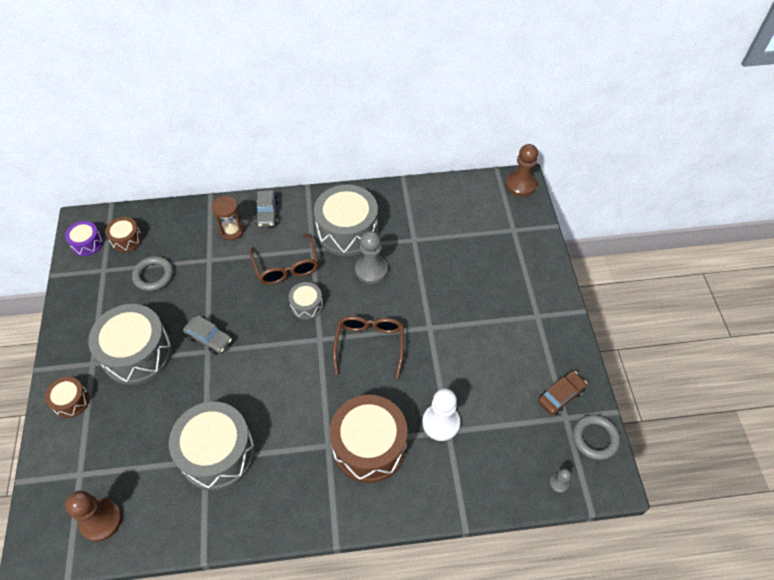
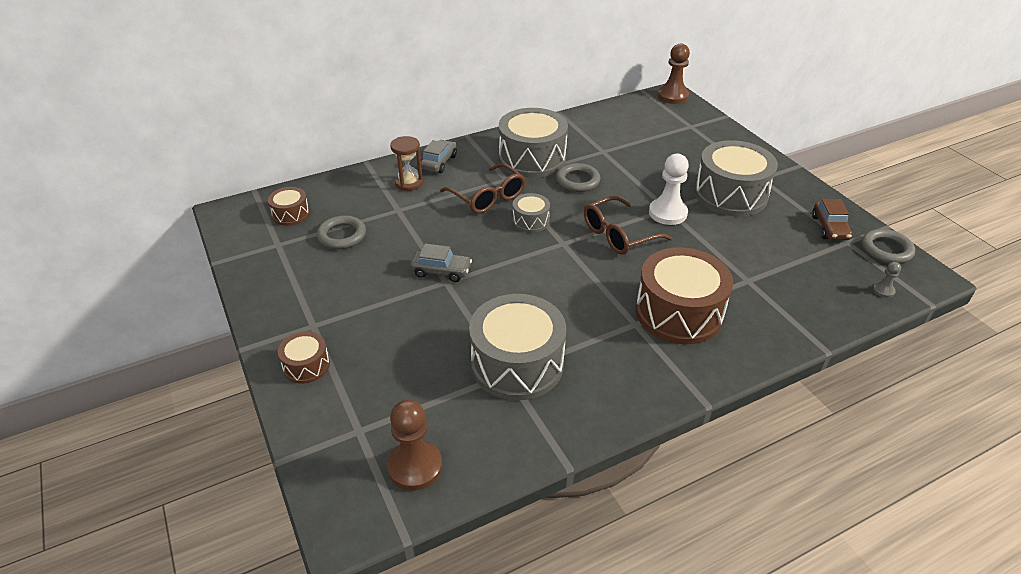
camera: 20 degrees left, 15 degrees down
(87, 243) = (244, 227): purple drum -> none
(137, 353) = (364, 303): grey drum -> grey drum (730, 195)
(267, 213) = (439, 162): grey car -> grey car turned 135 degrees counterclockwise
(369, 344) = (618, 235): brown glasses -> brown glasses turned 105 degrees counterclockwise
(371, 270) = (577, 181): grey pawn -> grey ring
(441, 423) = (736, 276): white pawn -> white pawn (667, 213)
(560, 396) = (830, 228): brown car -> brown car turned 150 degrees clockwise

